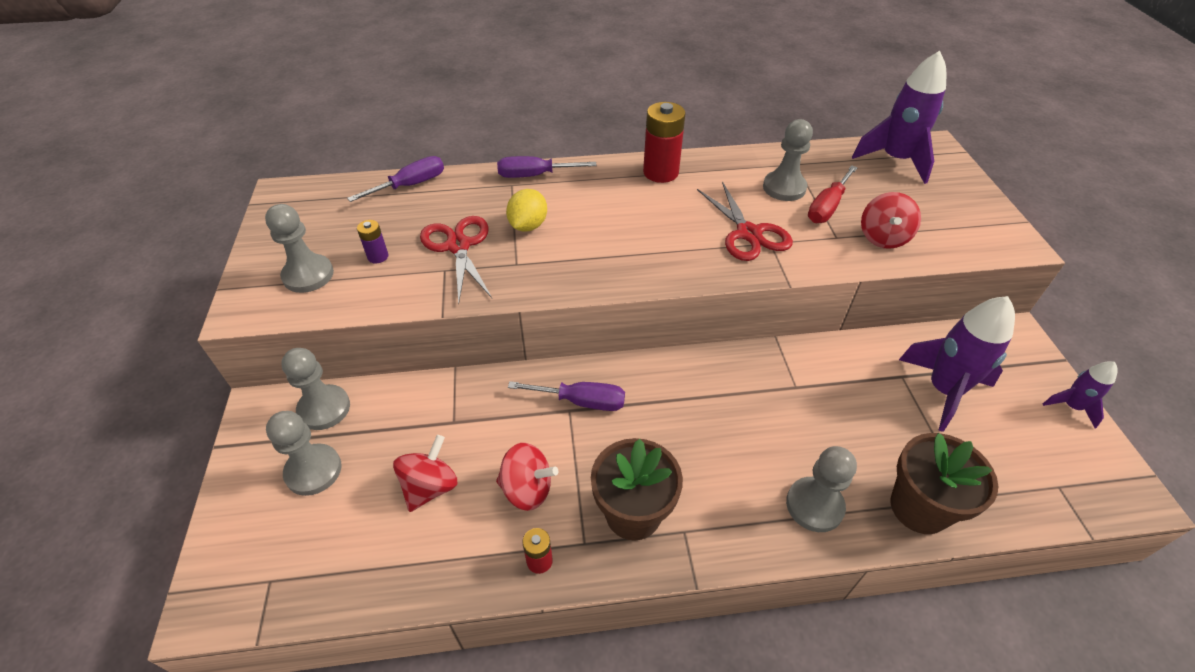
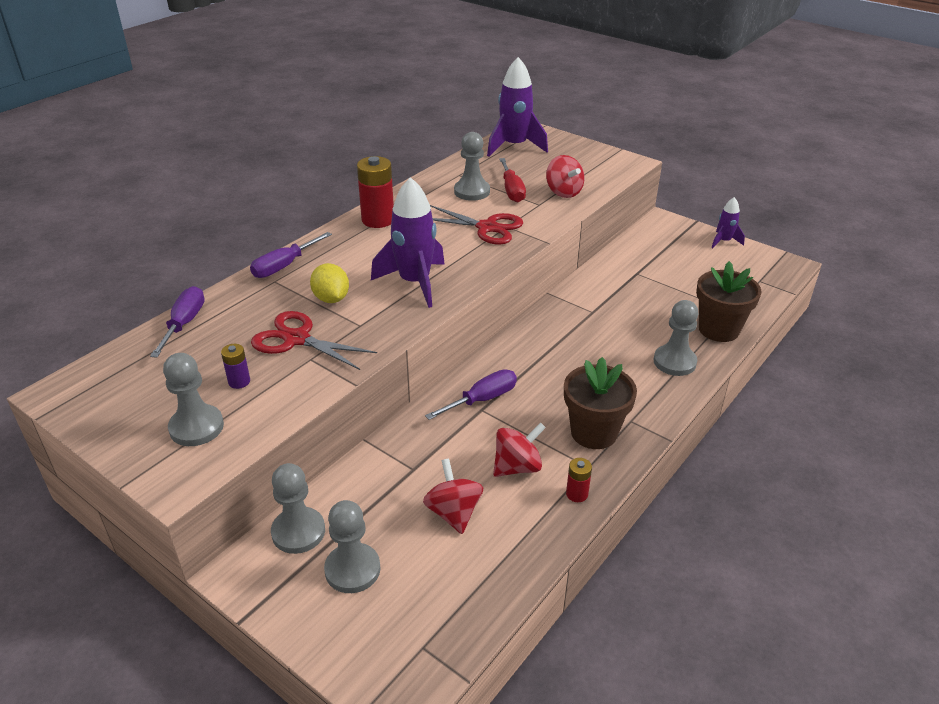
camera: 45 degrees left, 10 degrees down
(943, 390) = (663, 268): purple rocket -> purple rocket (415, 283)

